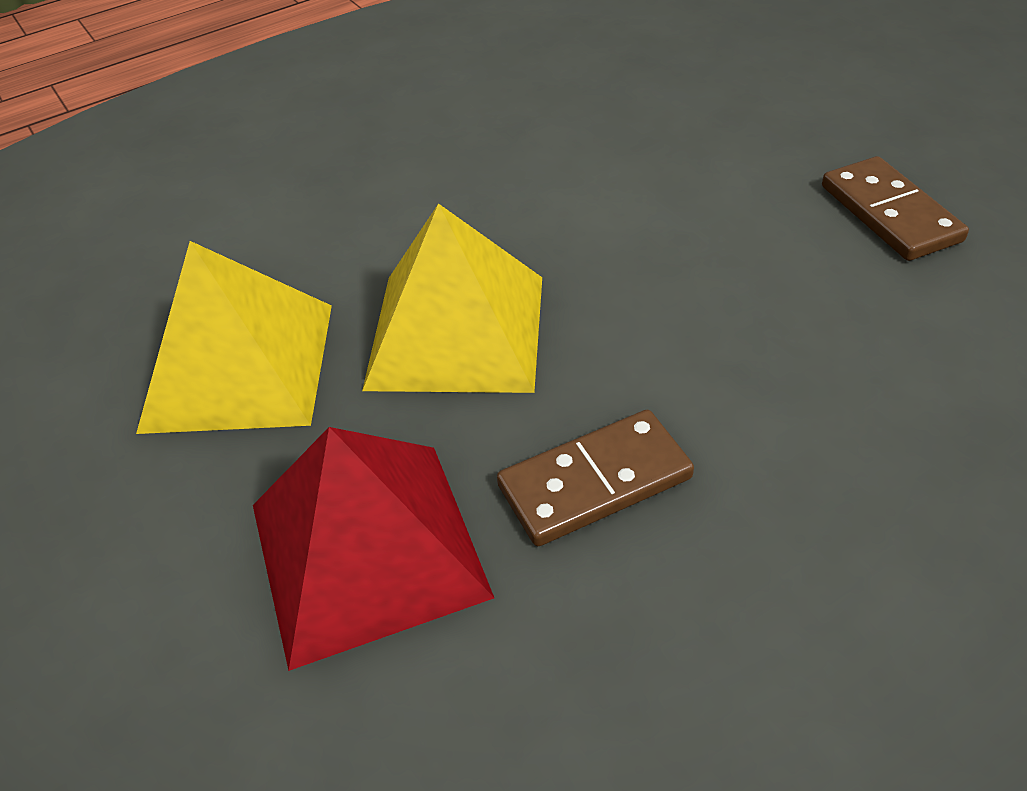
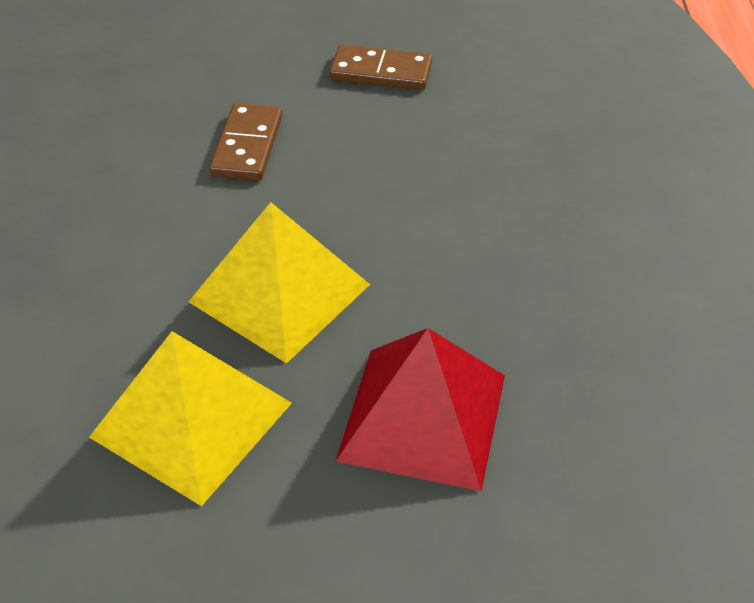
camera: 60 degrees left, 0 degrees up
(594, 481) = (461, 294): brown domino -> brown domino (247, 146)

